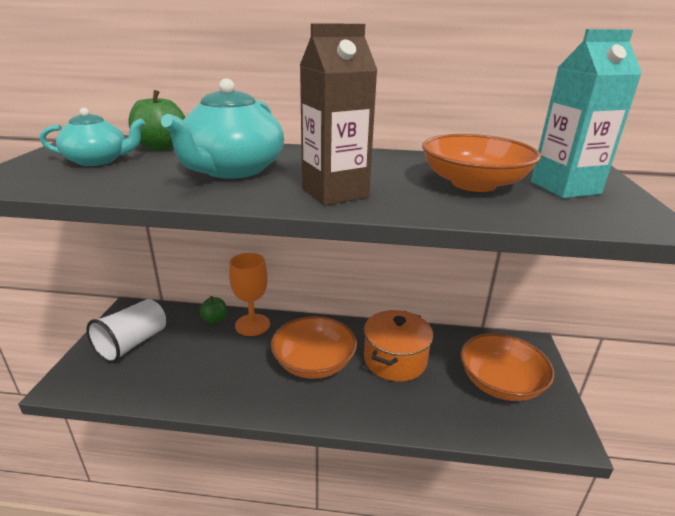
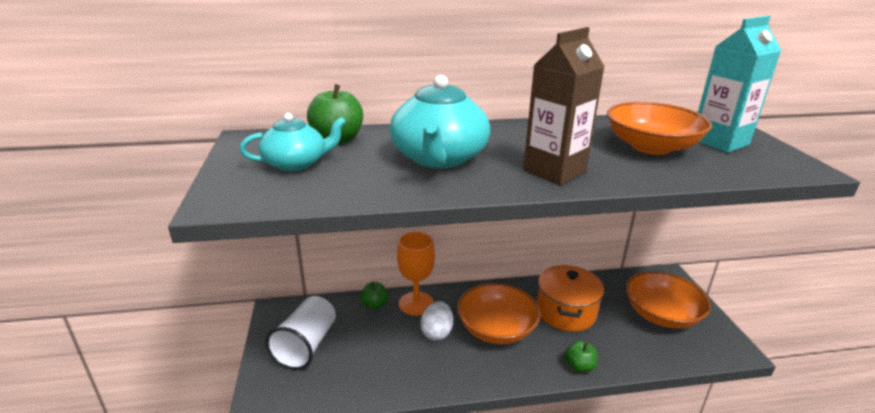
camera: 15 degrees left, 0 degrees up
(254, 355) = (437, 332): none -> white egg
(377, 417) = (579, 366): none -> green apple

